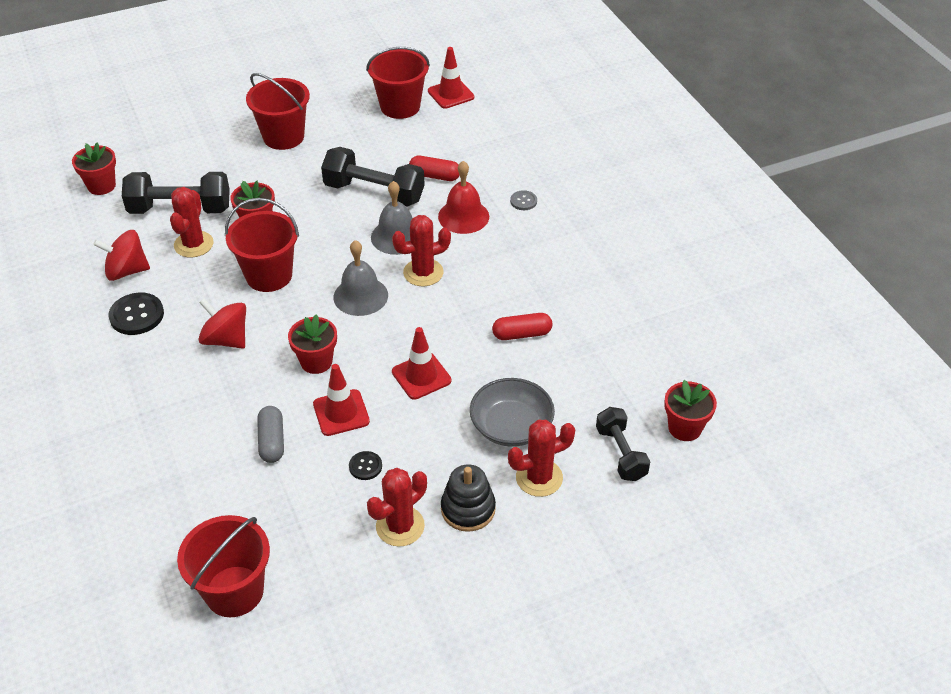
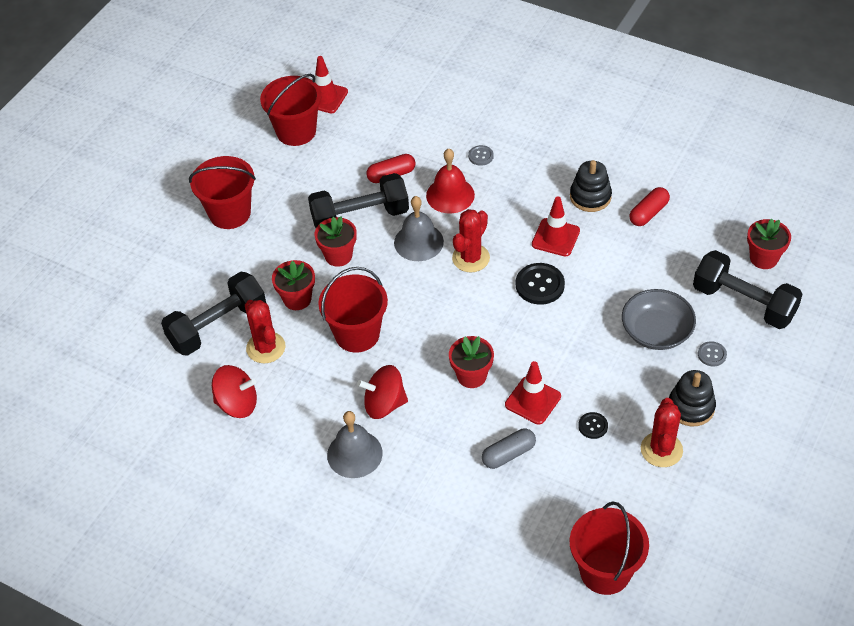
camera: 35 degrees left, 5 degrees up
(101, 186) = (123, 348): red flower pot -> red flower pot (338, 256)
(126, 271) = (237, 404): red spinning top -> red spinning top turned 135 degrees counterclockwise
(137, 315) = (290, 432): black button -> black button (539, 285)
(272, 441) = (508, 454): grey capsule -> grey capsule turned 75 degrees counterclockwise
(360, 296) = (445, 305): grey bell -> grey bell (354, 454)
(421, 376) = (557, 336): red traffic cone -> red traffic cone (555, 237)
(522, 334) = (591, 260): red capsule -> red capsule (648, 213)
(539, 478) = (712, 354): red cactus -> grey button
(580, 284) = (590, 197): none -> black stacking toy
(621, 453) = (743, 302): black dumbbell -> black dumbbell, size x1.59

